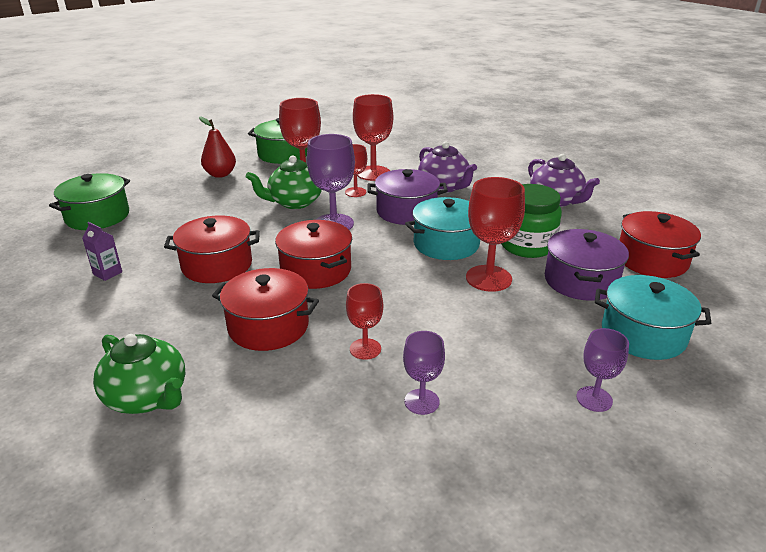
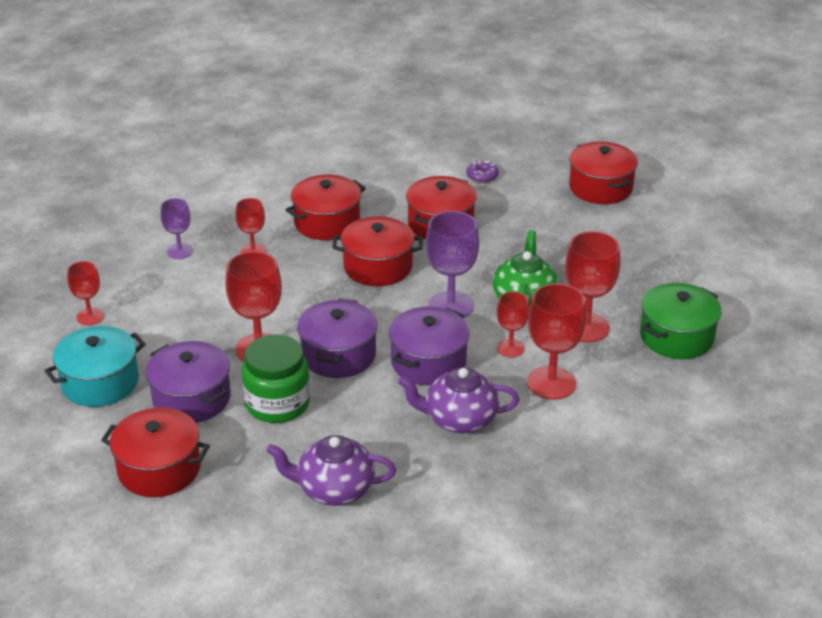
camera: 125 degrees right, 5 degrees up
(97, 216) = (600, 188): green pot -> red pot
(107, 273) = (482, 176): purple carton -> purple donut
(148, 397) = (308, 165): green teapot -> none
(220, 174) = (648, 275): red pear -> none
(446, 244) = (338, 355): turquoise pot -> purple pot
(594, 399) = (90, 316): purple goblet -> red goblet

